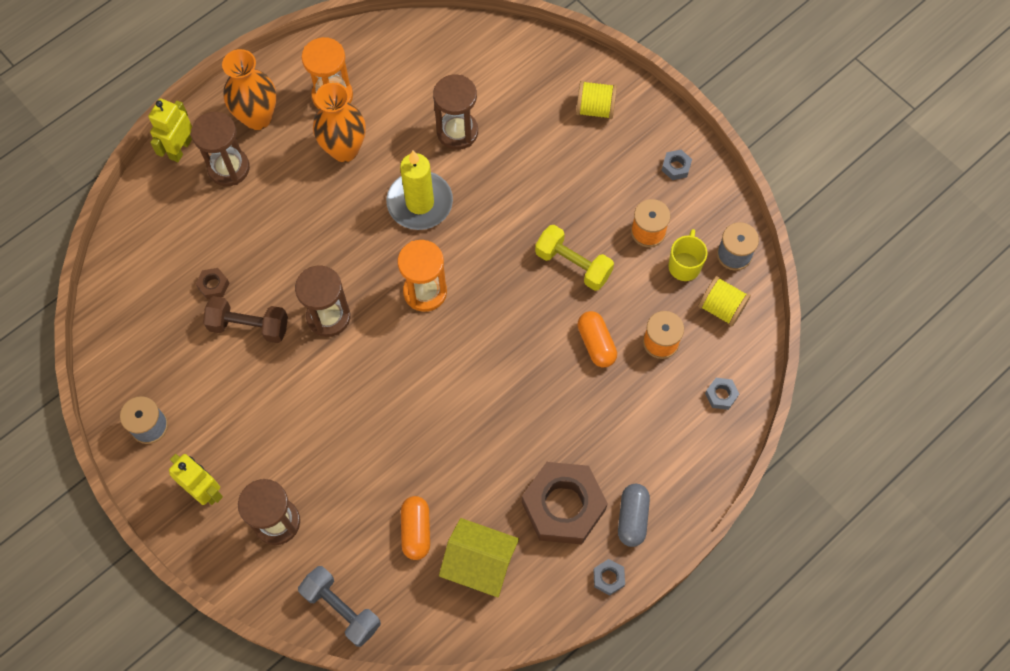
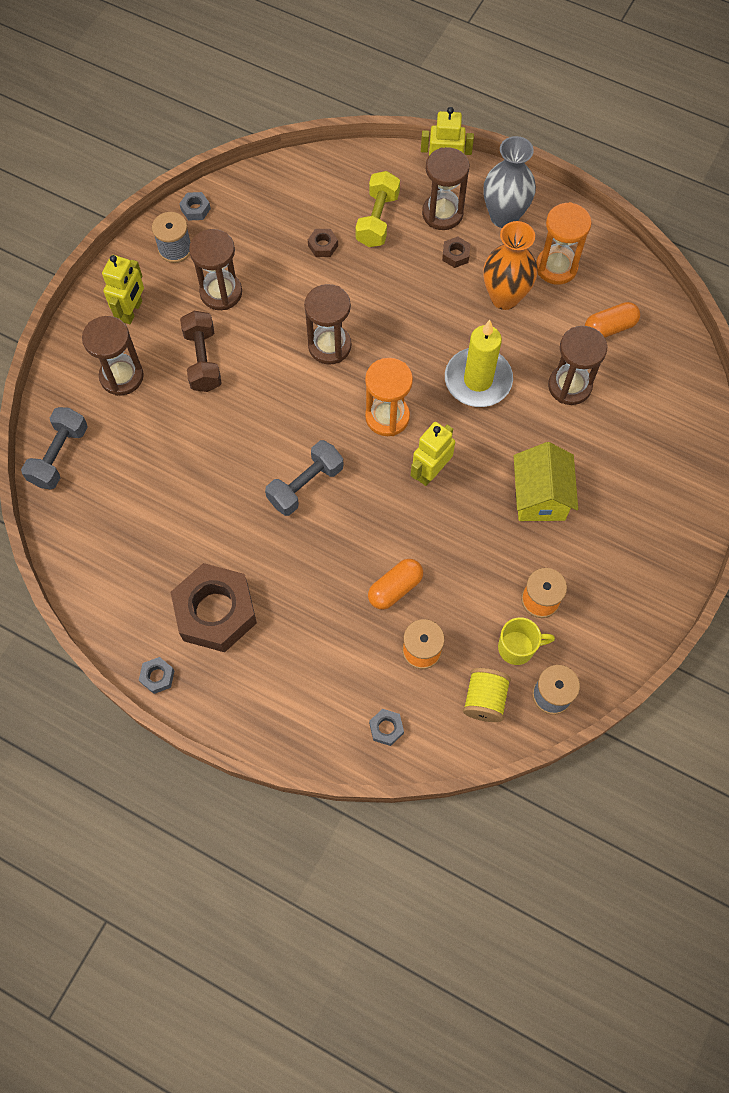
camera: 70 degrees right, 0 degrees up
(223, 397) = (221, 292): none -> brown hourglass
(249, 326) = (295, 287): brown dumbbell -> brown dumbbell (203, 360)
(257, 117) = (504, 216): orange vase -> grey vase
(280, 173) = (455, 255): none -> brown nut
(416, 530) = (150, 491): orange capsule -> orange capsule (609, 328)
(466, 386) = (305, 485): none -> grey dumbbell
(479, 564) = (135, 556): yellow house -> yellow house (540, 496)
(495, 275) = (430, 471): none -> yellow robot
(573, 264) = (472, 539): yellow dumbbell -> yellow dumbbell (377, 219)
(595, 108) = (658, 503): yellow spool -> none
(632, 518) = (225, 680): grey capsule -> none
(676, 167) = (628, 604): grey nut -> grey nut (195, 209)

